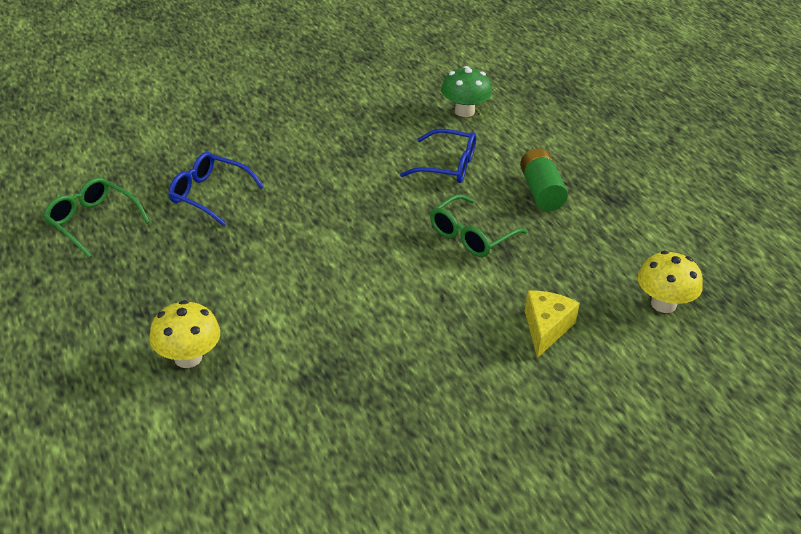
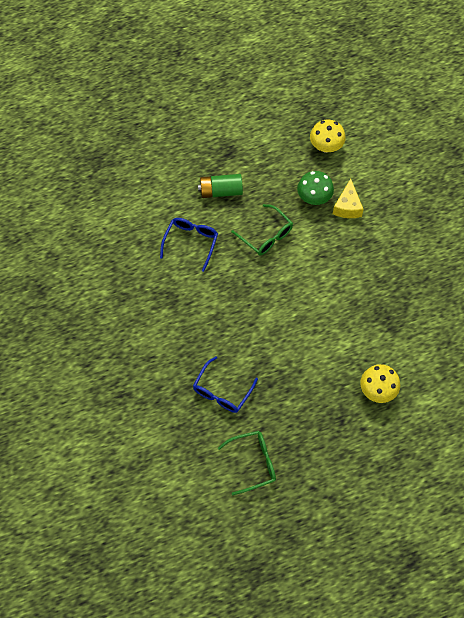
camera: 85 degrees left, 25 degrees up
(93, 222) = (252, 463): green glasses -> green glasses turned 150 degrees counterclockwise
(464, 111) = (123, 226): green mushroom -> green mushroom (314, 197)
(546, 328) = (347, 206): yellow cheese -> yellow cheese turned 105 degrees counterclockwise

